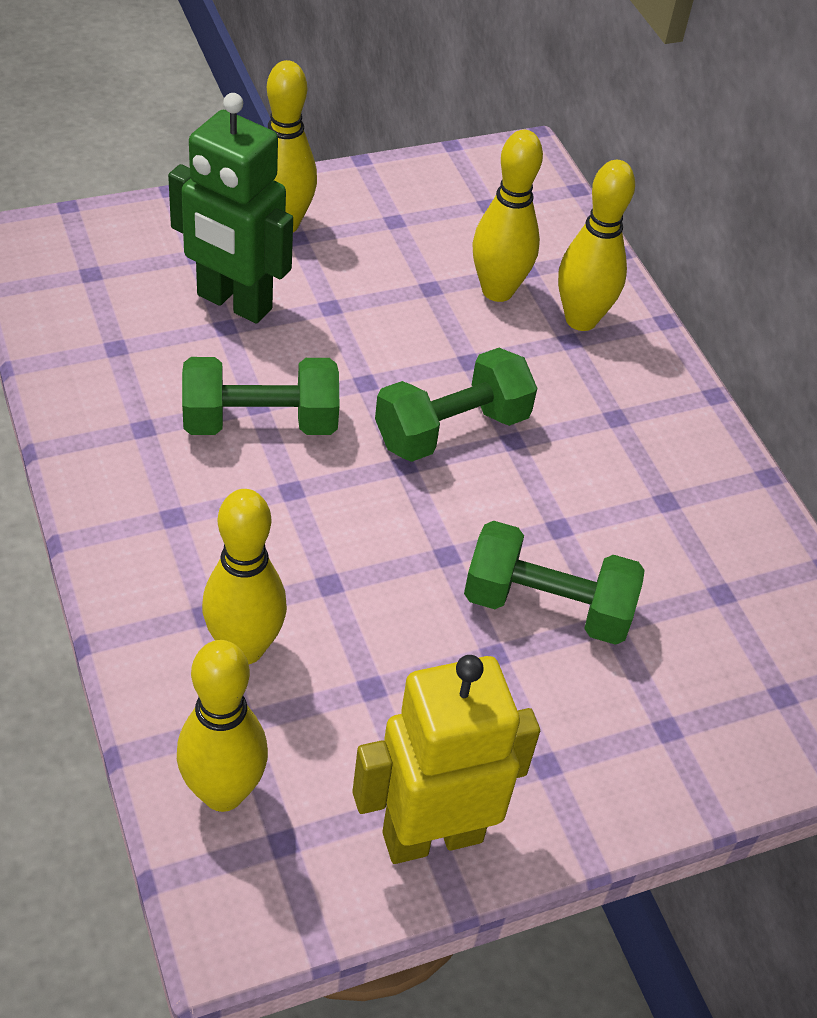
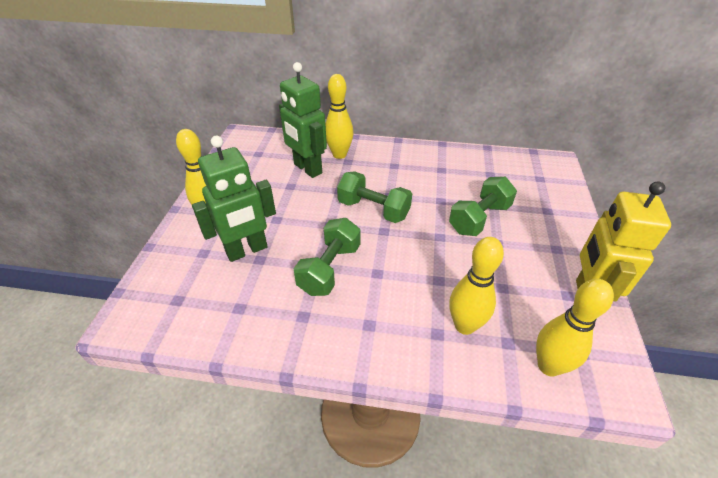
camera: 55 degrees left, 5 degrees down
(451, 430) = (373, 210): green dumbbell -> green dumbbell turned 60 degrees counterclockwise
(497, 291) = (307, 169): yellow bowling pin -> green robot

